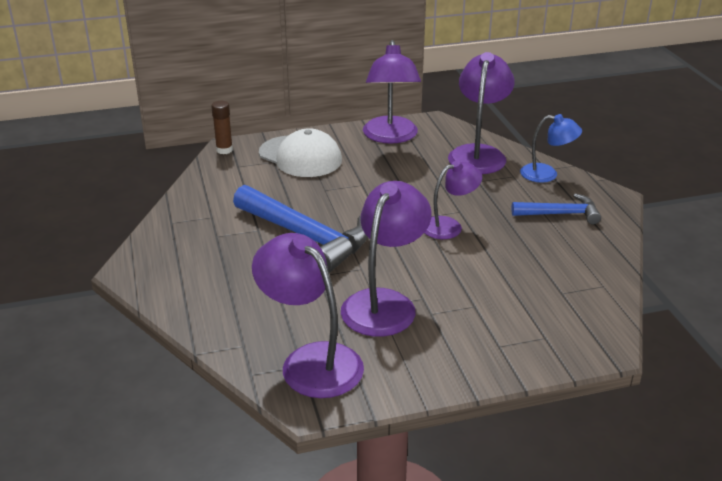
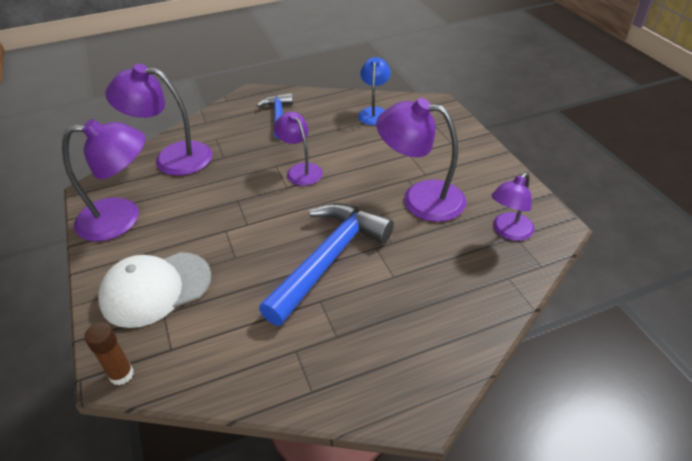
camera: 95 degrees left, 10 degrees up
(300, 157) = (156, 289): white cap -> white cap turned 150 degrees counterclockwise
(311, 361) = (508, 232): purple lamp -> purple lamp, size x0.62
(547, 174) = (215, 122): blue lamp -> blue lamp (374, 112)

